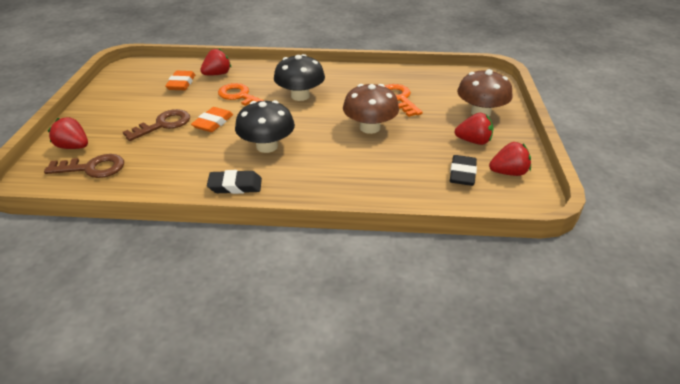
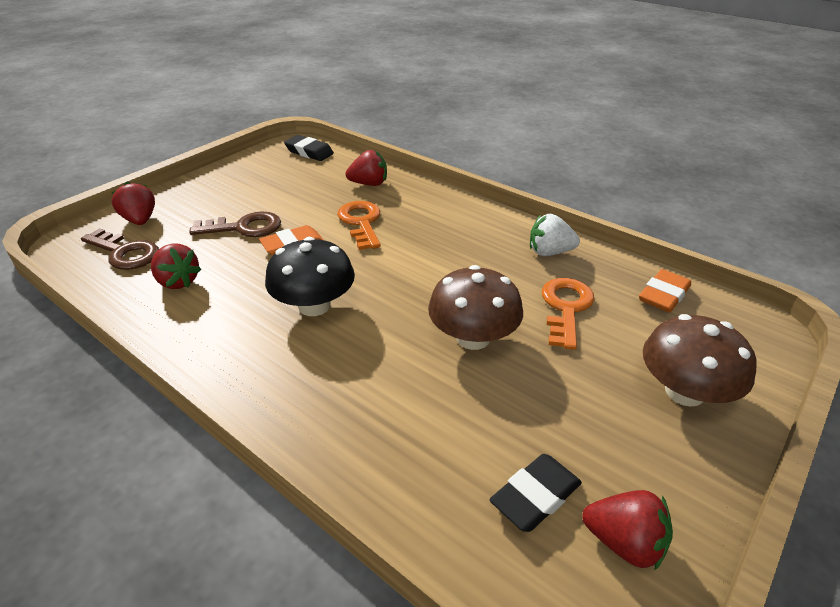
camera: 35 degrees right, 0 degrees up
(181, 84) = (319, 183): orange eraser -> orange eraser (663, 295)
(235, 186) = (219, 345): black eraser -> black eraser (309, 152)
(300, 96) = (432, 249): black mushroom -> none
(364, 76) = (549, 252): none -> white strawberry
(473, 141) = (617, 442): red strawberry -> red strawberry (178, 281)

